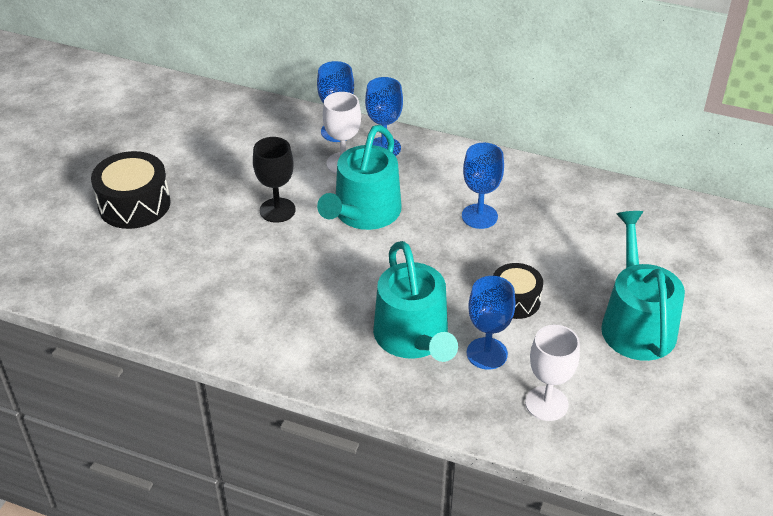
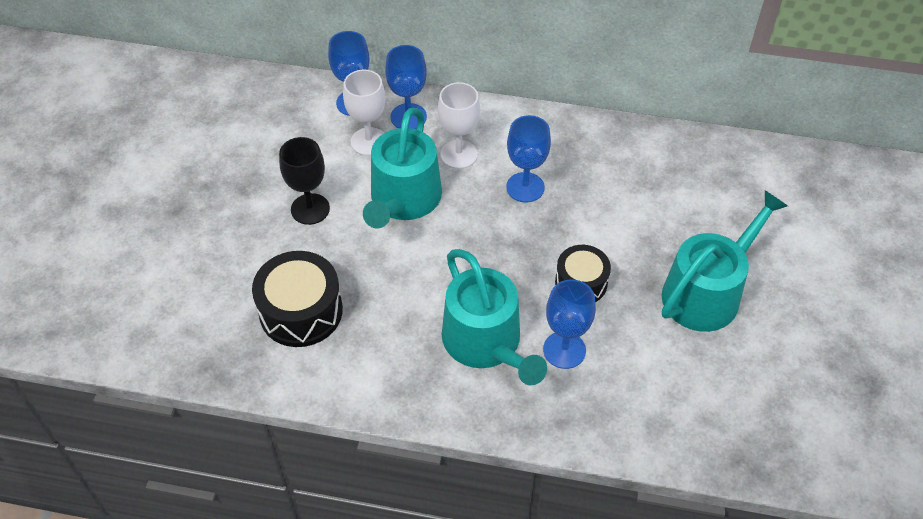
camera: 10 degrees left, 10 degrees up
(134, 204) = (151, 223): black drum -> black drum (301, 311)
(546, 403) = (635, 399): white goblet -> white goblet (459, 154)
(636, 323) = (707, 292): turquoise watering can -> turquoise watering can turned 60 degrees clockwise

